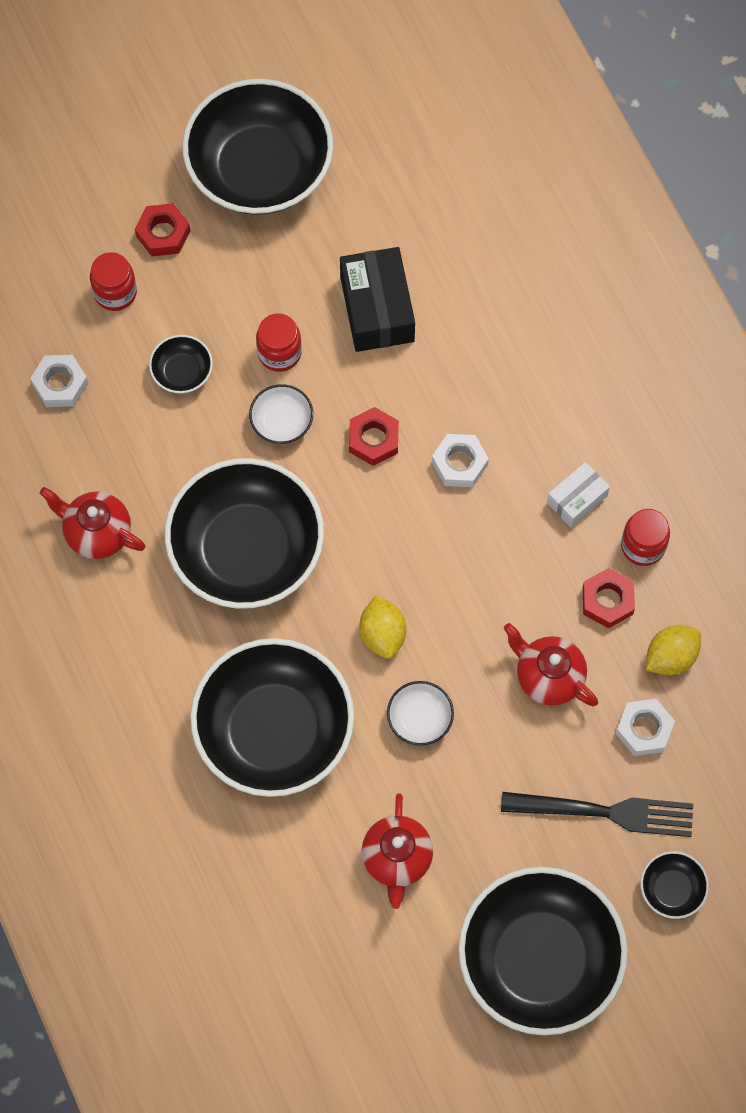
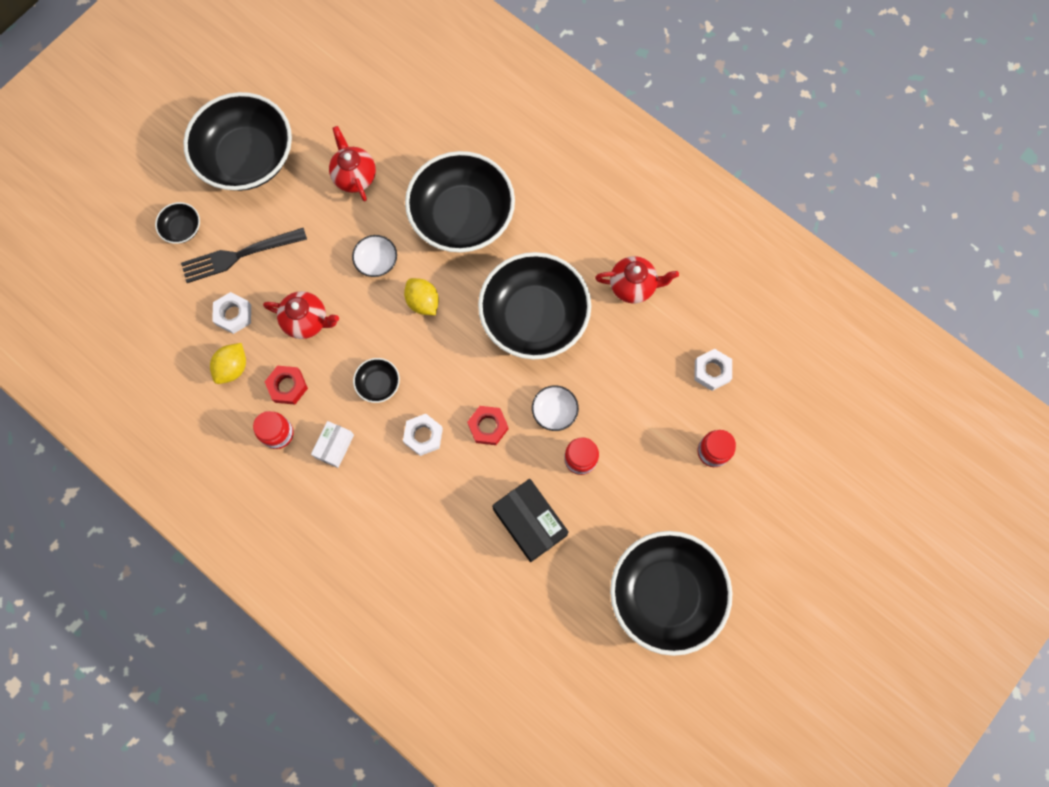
camera: 155 degrees right, 5 degrees up
(163, 233) = (705, 510): red nut -> none
(182, 372) = (637, 416): black bowl -> black bowl (378, 384)

